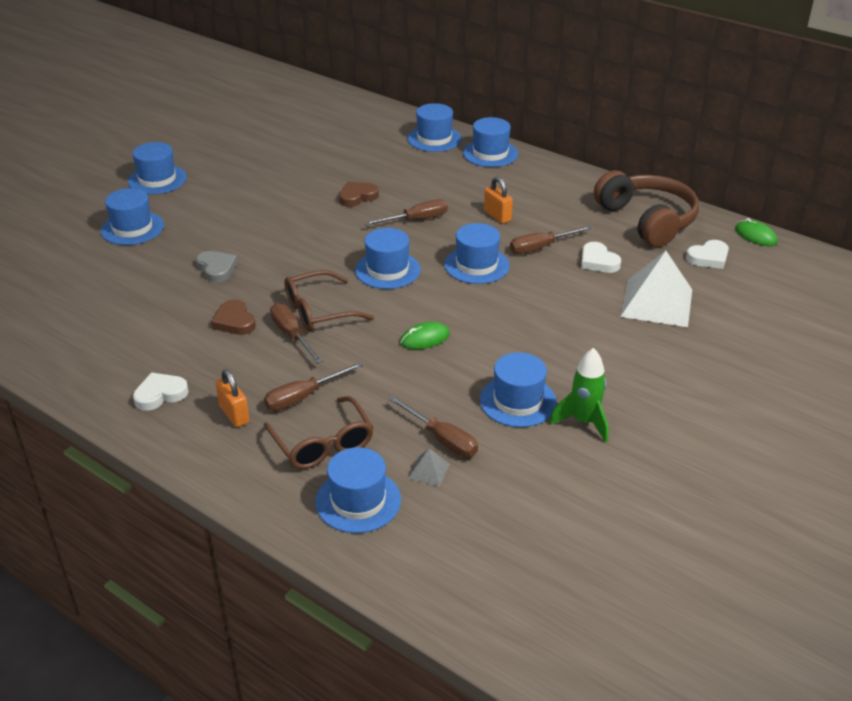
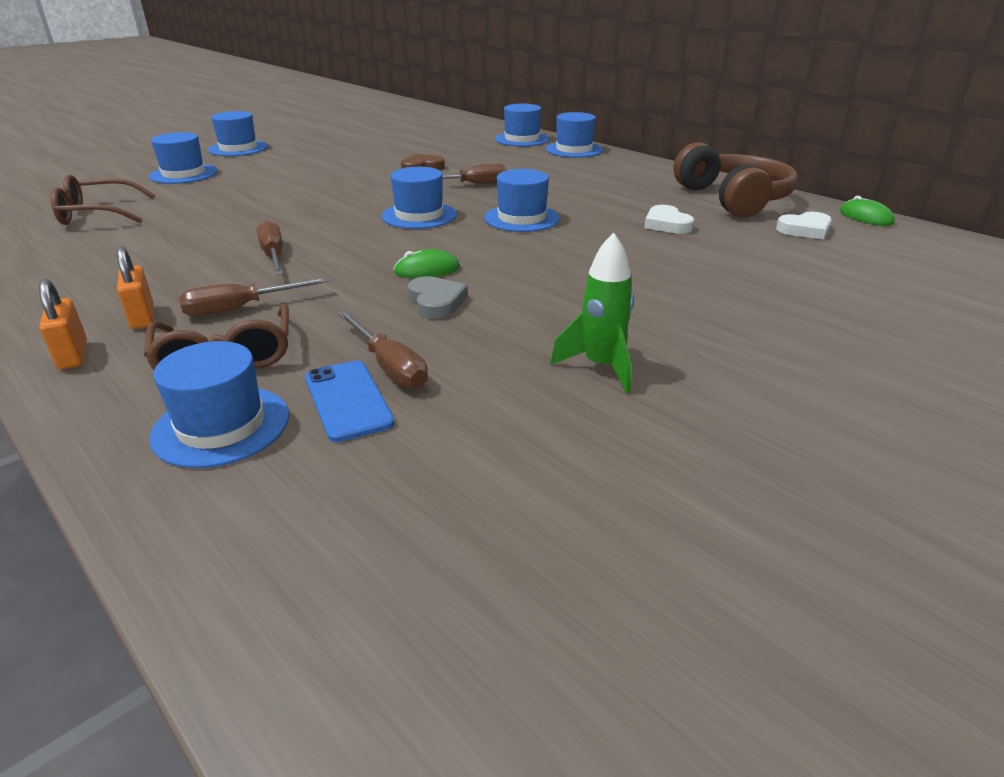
camera: 10 degrees right, 5 degrees down
(160, 394) = (76, 292): white heart -> none
(216, 269) = (238, 203): grey heart -> grey heart (436, 302)
(234, 321) = (220, 241): brown heart -> none
(319, 311) = (320, 240): brown glasses -> brown glasses (98, 214)
(429, 471) = (348, 400): grey pyramid -> blue phone
(497, 216) = (562, 187): orange padlock -> orange padlock (73, 355)
(518, 401) = (515, 336): blue hat -> none
(541, 247) = (602, 210): brown screwdriver -> none
(657, 303) = (733, 261): white pyramid -> none

